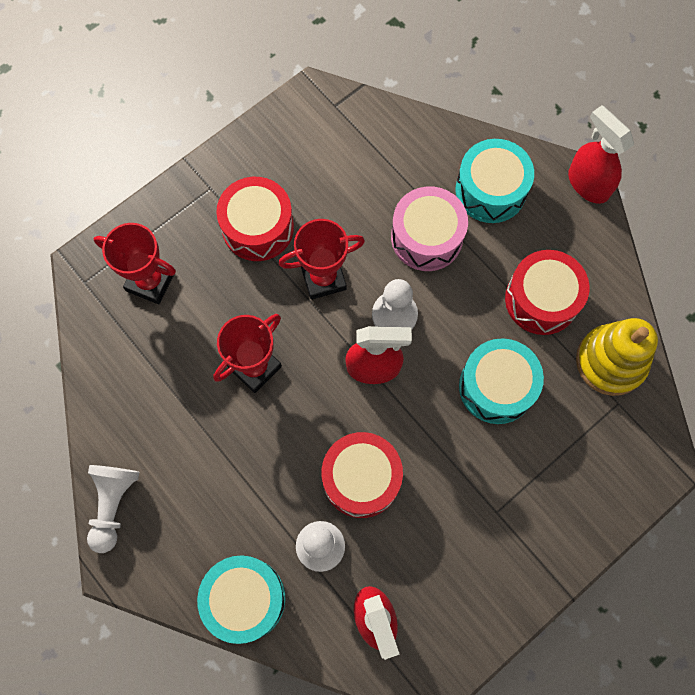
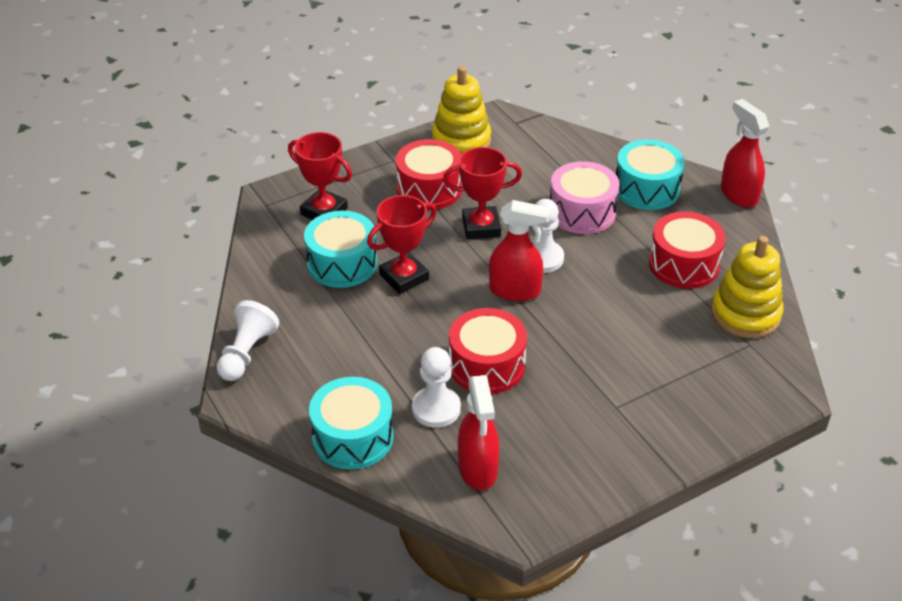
camera: 10 degrees right, 30 degrees down
(279, 144) = (461, 141): none -> yellow stacking toy
(496, 386) = (630, 318): turquoise drum -> turquoise drum (342, 263)

